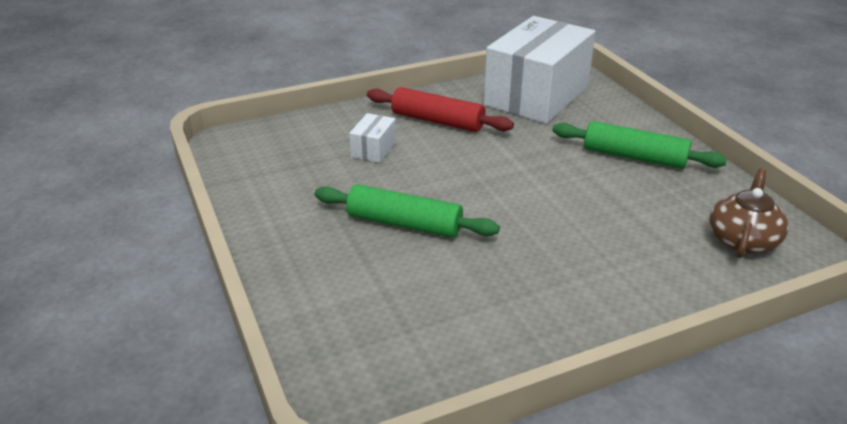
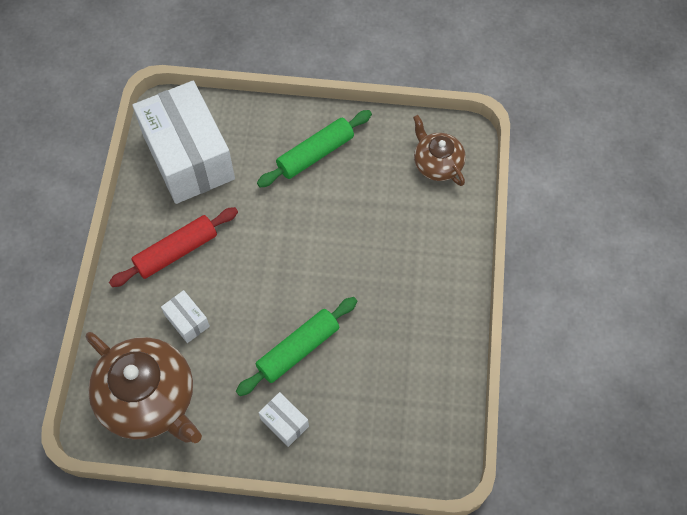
camera: 60 degrees left, 30 degrees up
(276, 157) = (149, 399): none -> brown teapot
(311, 245) = (284, 422): none -> white box

